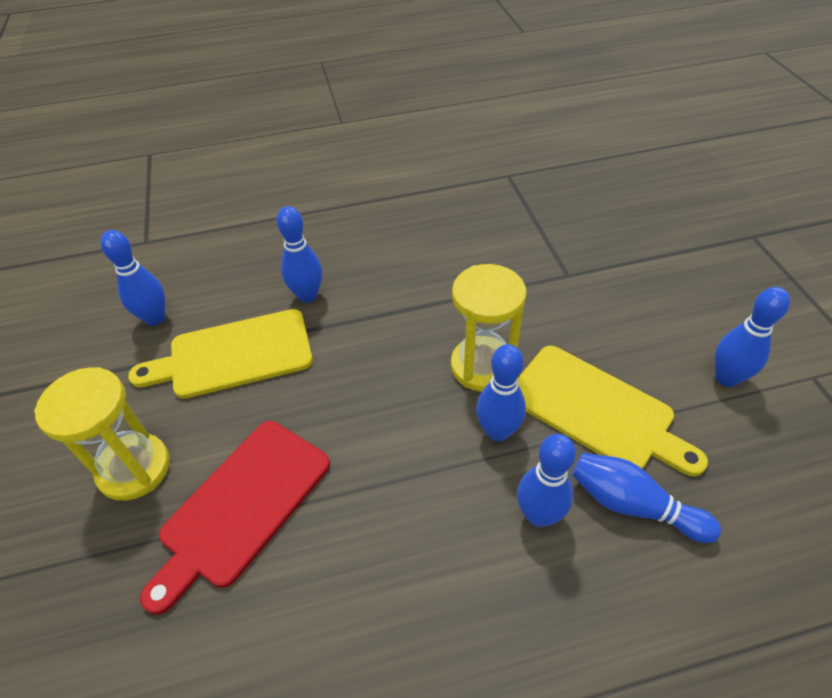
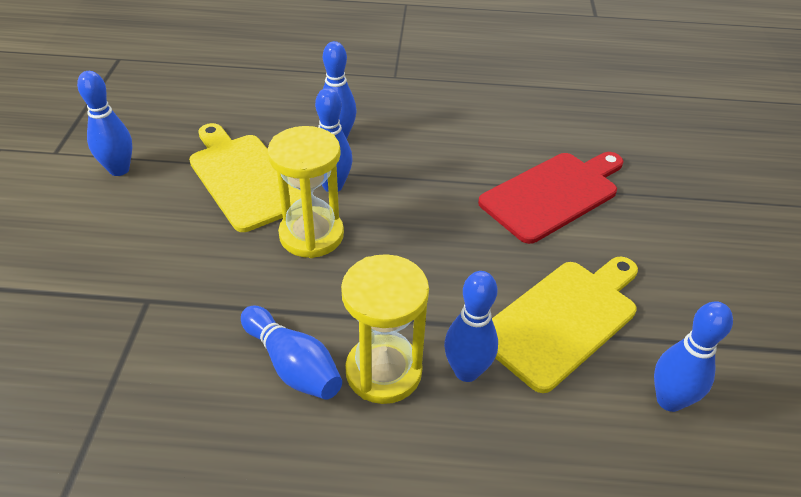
camera: 165 degrees left, 5 degrees down
(134, 468) = (650, 242): yellow hourglass -> yellow hourglass (383, 371)
(234, 355) = (562, 319): yellow cutting board -> yellow cutting board turned 45 degrees counterclockwise
(633, 505) = (272, 126): blue bowling pin -> blue bowling pin (293, 365)

